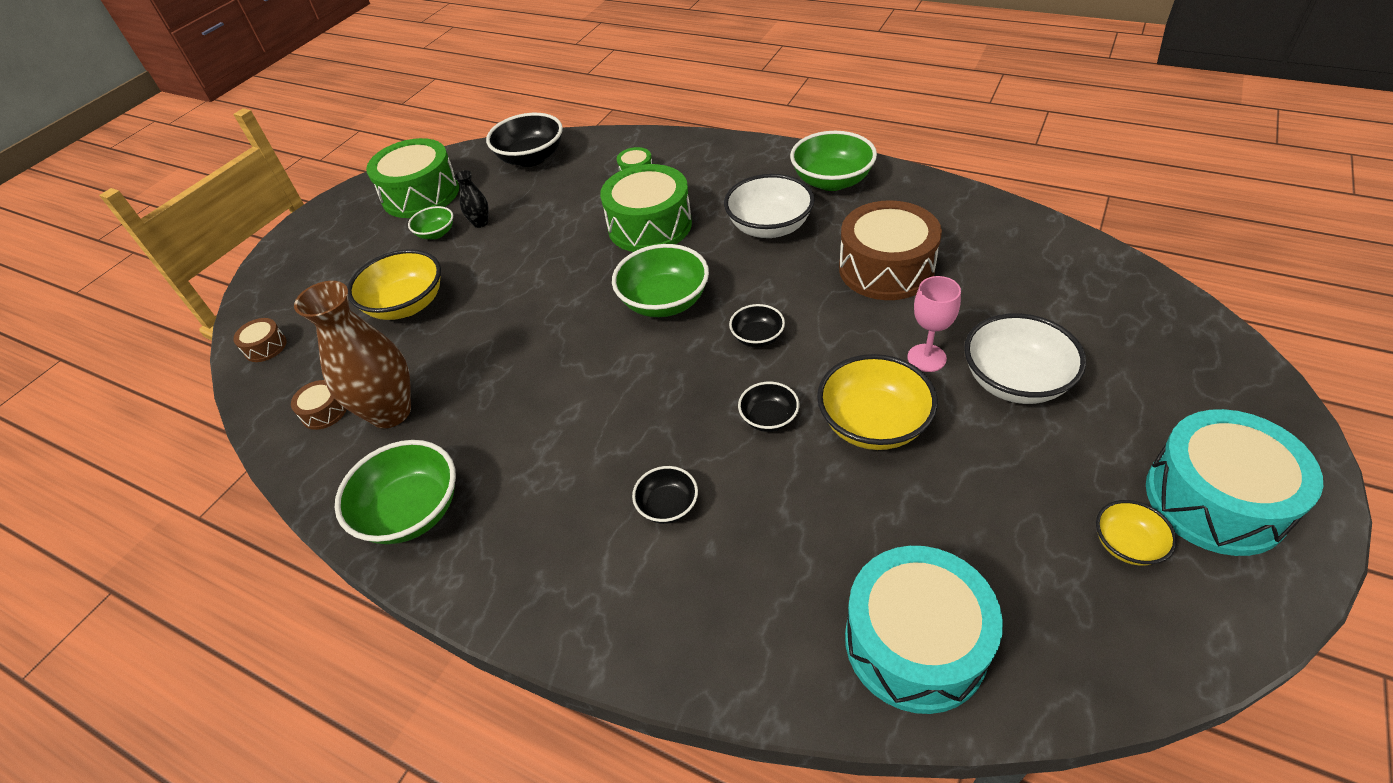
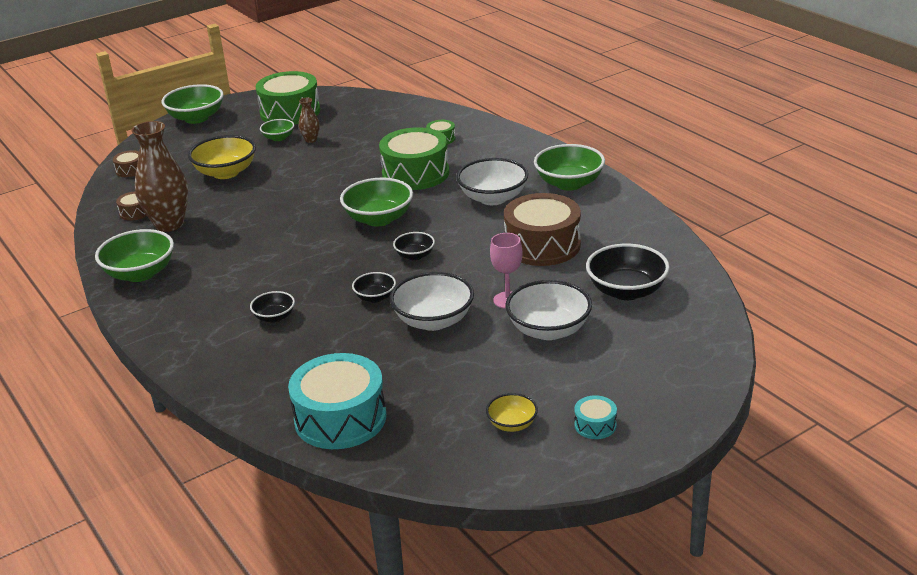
camera: 25 degrees right, 15 degrees down
(301, 240) = (196, 118): none -> green bowl
(480, 223) = (311, 140): black vase -> brown vase
(531, 158) = (381, 110): black bowl -> black bowl (626, 291)
(873, 424) = (433, 321): yellow bowl -> white bowl
(1215, 499) = (595, 425): turquoise drum -> turquoise drum, size x0.44

